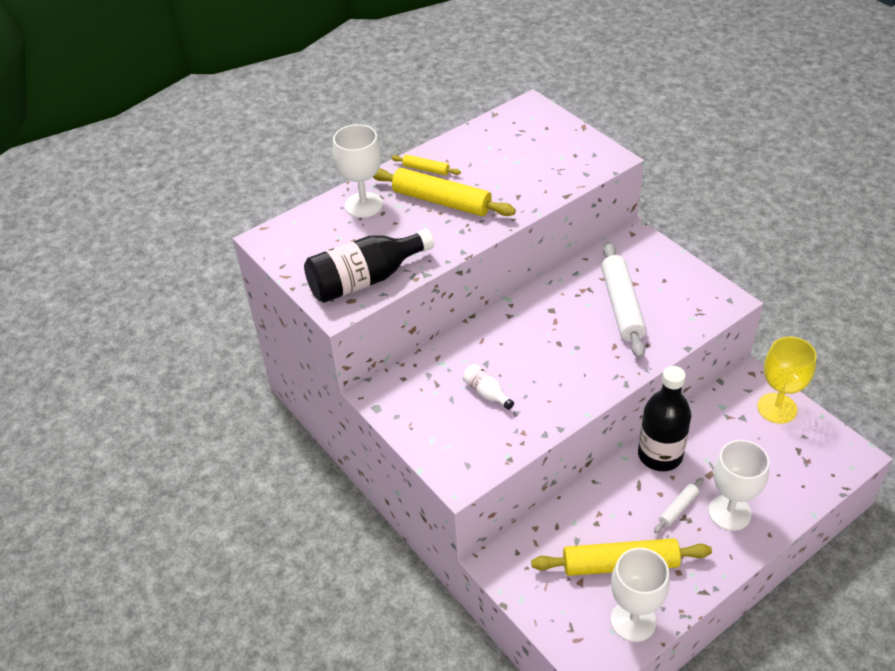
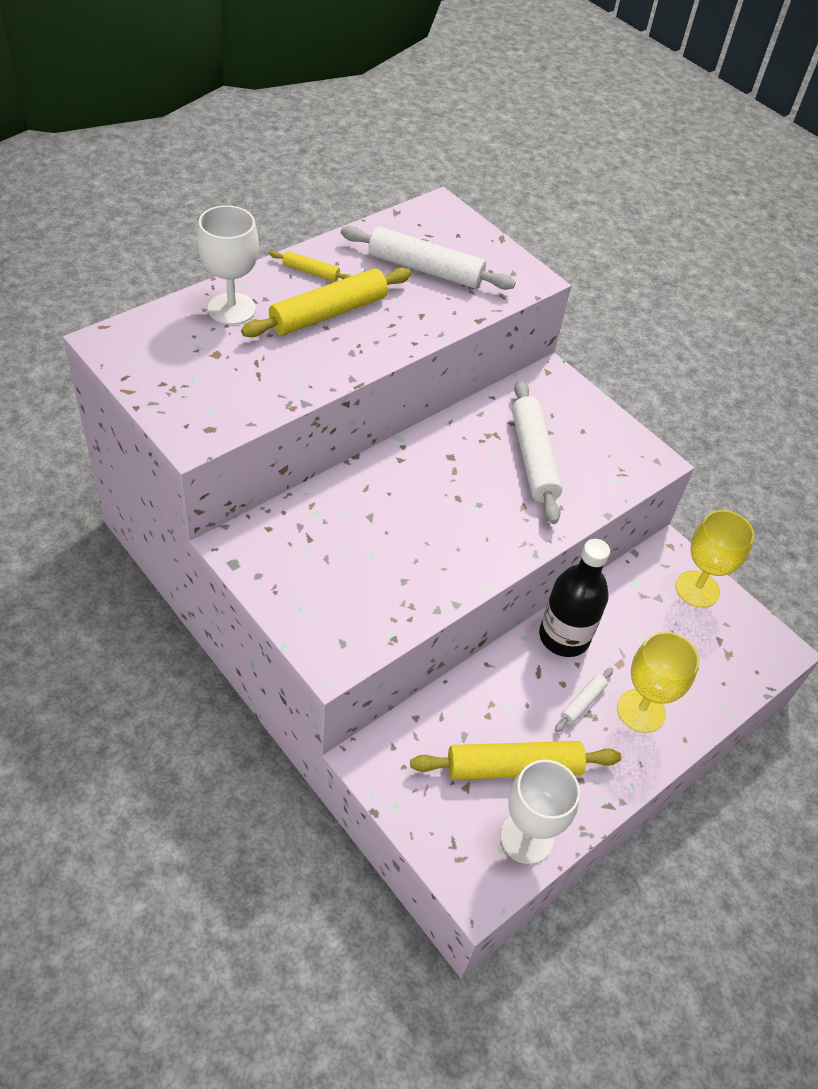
camera: 10 degrees left, 5 degrees up
(365, 280) = (229, 404): black bottle -> none
(442, 201) = (328, 313): yellow rolling pin -> yellow rolling pin turned 60 degrees counterclockwise
(486, 393) = (369, 553): white bottle -> none
(520, 158) = (425, 269): none -> white rolling pin
(729, 512) = (641, 711): white goblet -> yellow goblet

